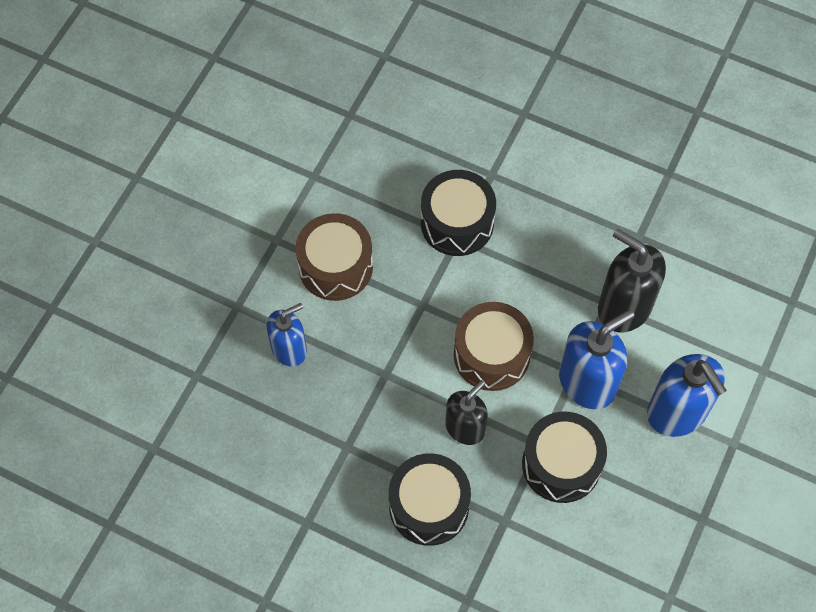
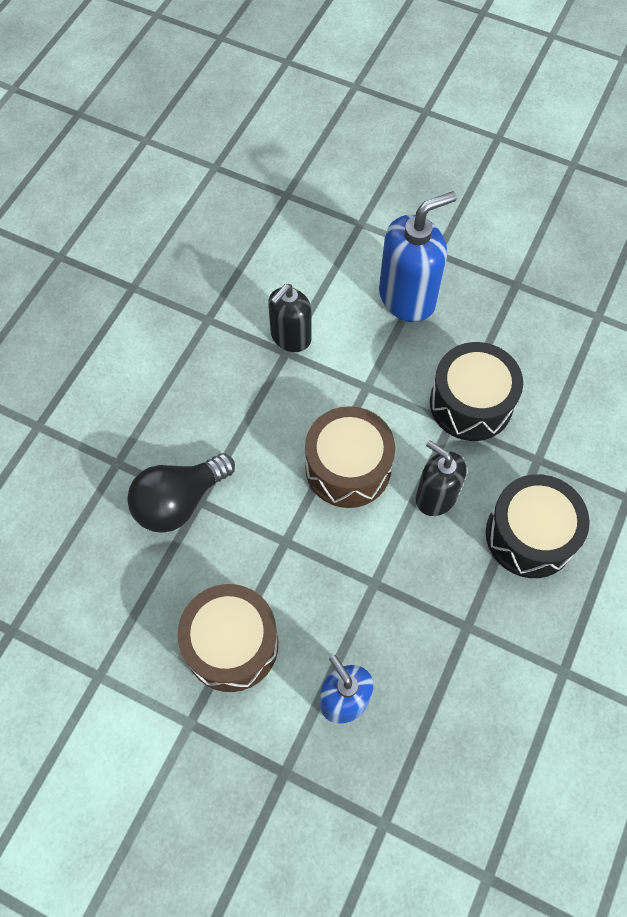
camera: 90 degrees left, 0 degrees up
(457, 223) = (179, 501): black drum -> black light bulb
(587, 382) = (377, 375): blue soap dispenser -> none
(624, 307) = (290, 337): black soap dispenser -> black soap dispenser, size x0.65

